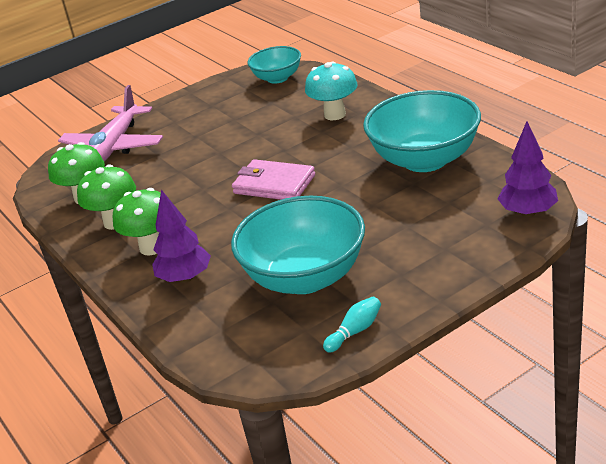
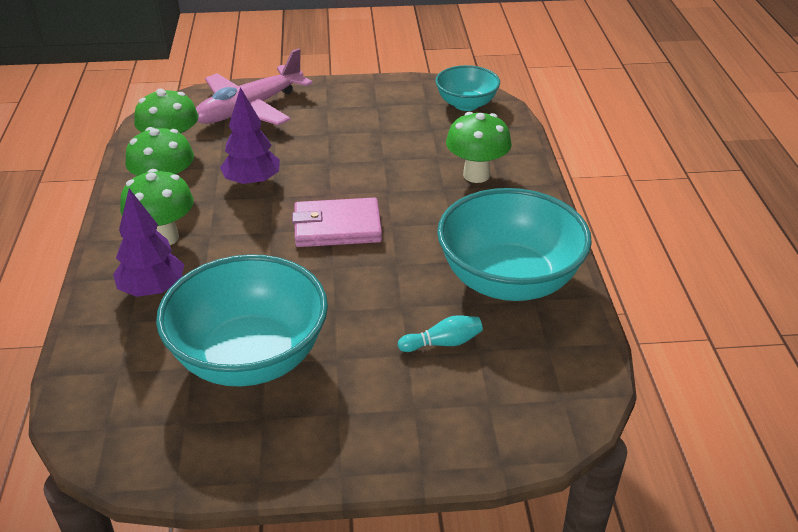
camera: 25 degrees right, 5 degrees up
(274, 184) = (337, 227): pink wallet -> pink wallet turned 60 degrees counterclockwise
(335, 115) = (476, 175): turquoise mushroom -> green mushroom
(355, 331) = (224, 457): turquoise bowling pin -> turquoise bowling pin (443, 343)
(528, 213) = (548, 416): purple tree -> purple tree (252, 183)

